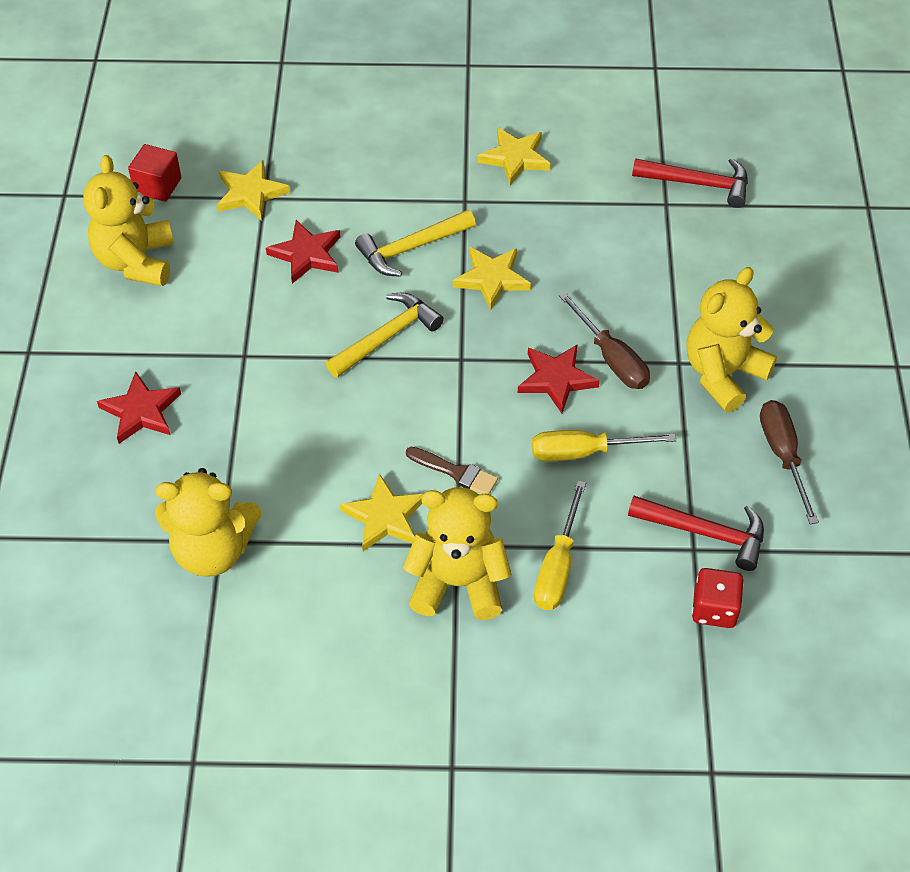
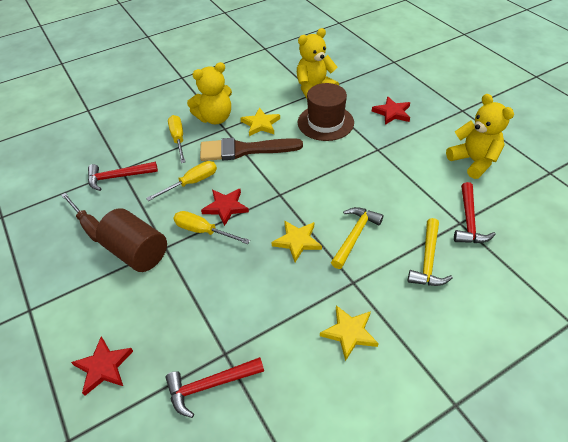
camera: 150 degrees right, 5 degrees down
(158, 186) = (517, 200): red cube -> none
(251, 194) = (469, 221): yellow star -> red hammer
(271, 455) = (325, 122): none -> brown hat
(307, 254) = (403, 204): red star -> red star (103, 367)
(387, 337) = (323, 186): yellow hammer -> yellow hammer (428, 260)
(456, 472) = (244, 150): brown brush -> brown brush, size x2.12
(611, 358) = (203, 231): brown screwdriver -> yellow screwdriver
(714, 609) = (104, 153): red dice -> none
(723, 374) = (137, 252): yellow teddy bear -> brown cylinder

